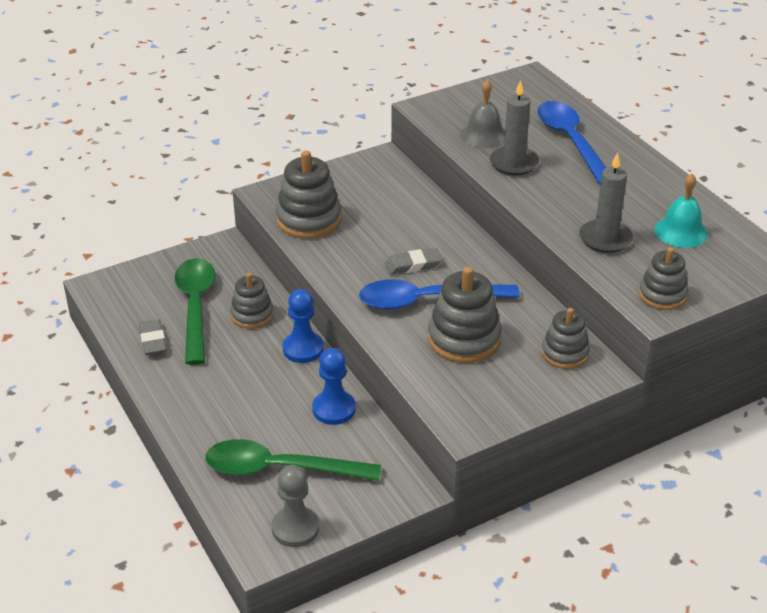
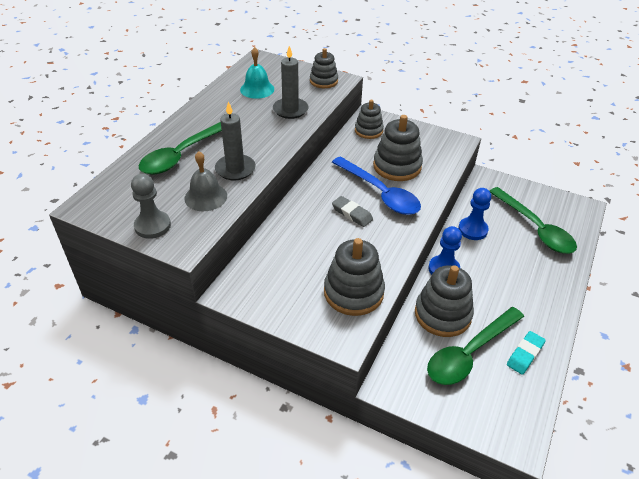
camera: 125 degrees left, 5 degrees up
(153, 340) = (525, 354): grey eraser -> turquoise eraser
(252, 315) = (442, 314): grey stacking toy -> grey stacking toy, size x1.57
(295, 528) = (557, 203): grey pawn -> grey pawn (152, 226)
(571, 141) = (182, 154): blue spoon -> green spoon

